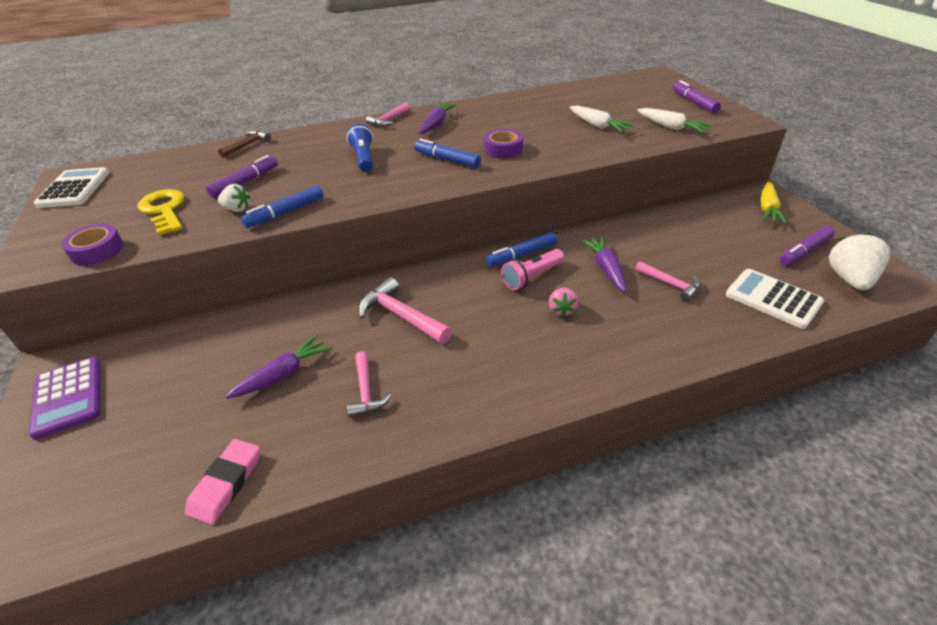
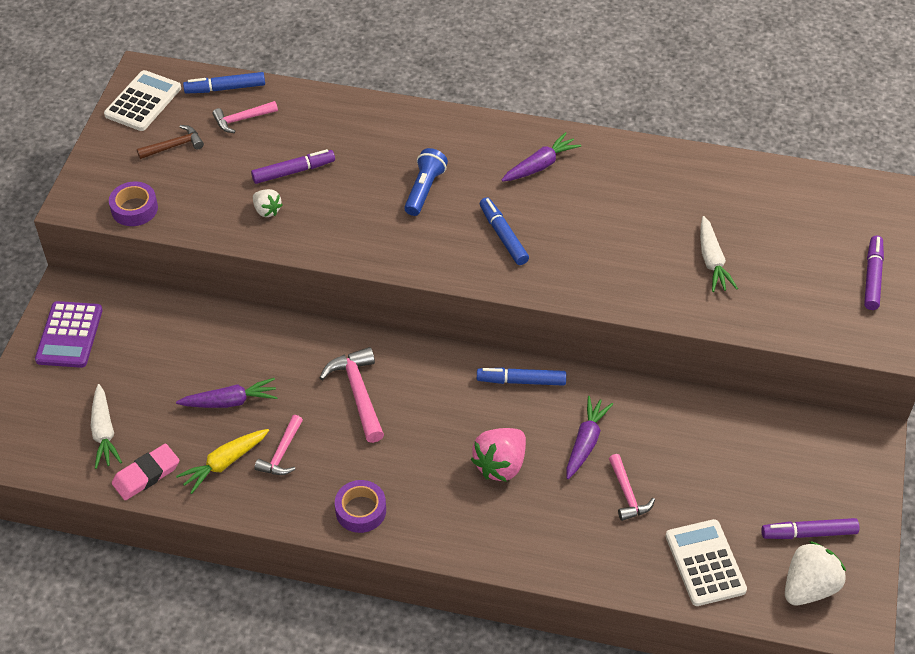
camera: 30 degrees right, 10 degrees up
(164, 210) = (206, 178): yellow key -> none
(247, 145) = (326, 105): brown hammer -> brown hammer (174, 146)
(285, 213) = (305, 239): blue marker -> blue marker (225, 88)
(388, 120) = (496, 130): pink hammer -> pink hammer (242, 119)
(503, 149) = (573, 248): purple tape -> purple tape (360, 510)
(532, 277) = (507, 413): pink flashlight -> none
(562, 310) = (500, 465): pink strawberry -> pink strawberry, size x1.75
(671, 127) = (790, 308): white carrot -> white carrot (104, 433)
(767, 209) = (843, 462): yellow carrot -> yellow carrot (224, 463)

